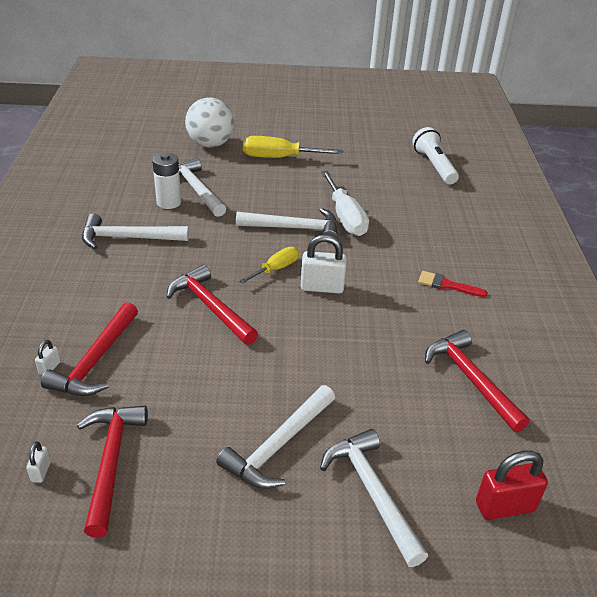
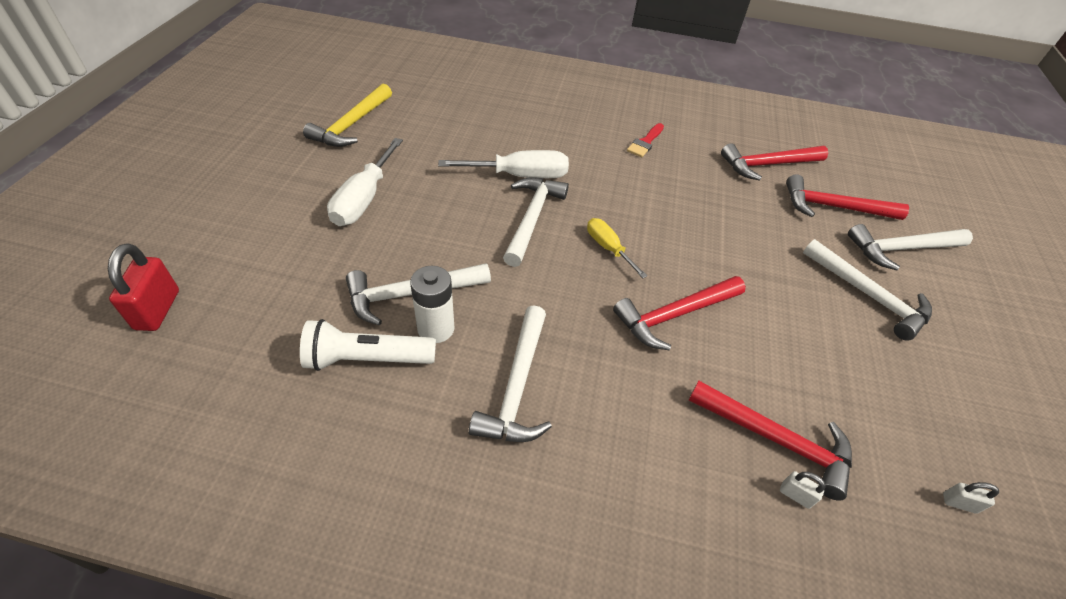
camera: 80 degrees left, 10 degrees up
(111, 462) = (925, 431): red hammer -> red hammer (833, 207)
(210, 144) = (287, 260): white ball -> none
(279, 158) = (364, 199): yellow screwdriver -> white screwdriver
(322, 287) = (643, 220): white padlock -> none
(360, 138) = (351, 125): none -> yellow hammer
(434, 166) = (439, 93): white flashlight -> white flashlight (367, 359)
(505, 506) = (892, 187): red padlock -> red padlock (157, 310)

